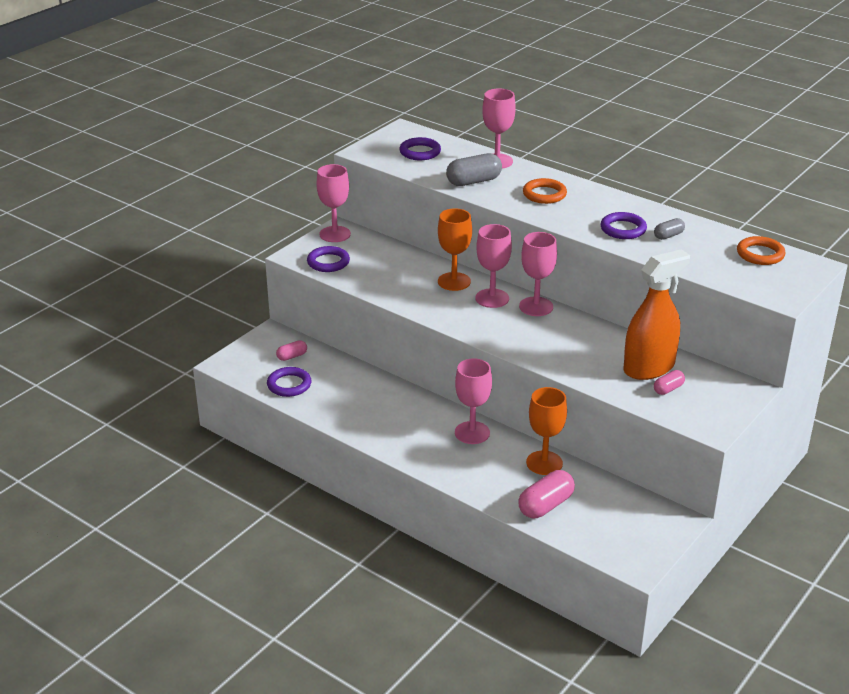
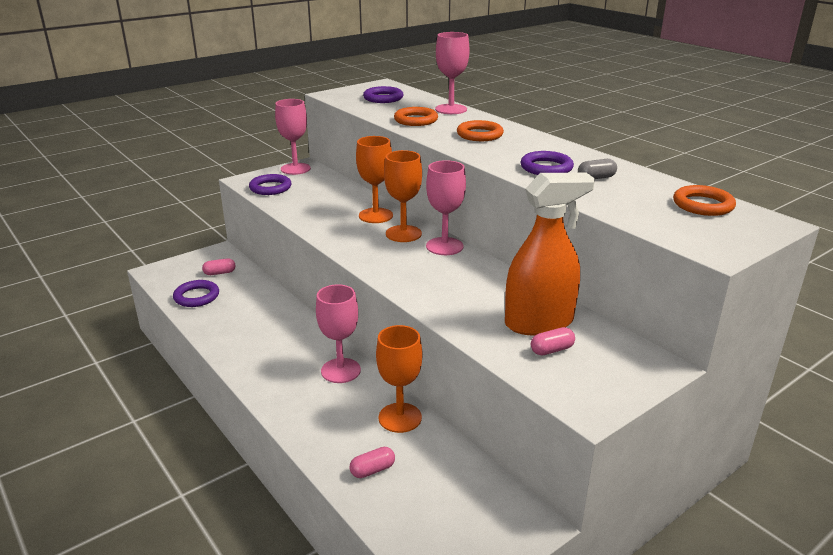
camera: 15 degrees right, 5 degrees down
(473, 181) = (416, 120): grey capsule -> orange ring
(492, 298) = (403, 234): pink goblet -> orange goblet
(545, 505) = (372, 470): pink capsule -> pink capsule, size x0.56

